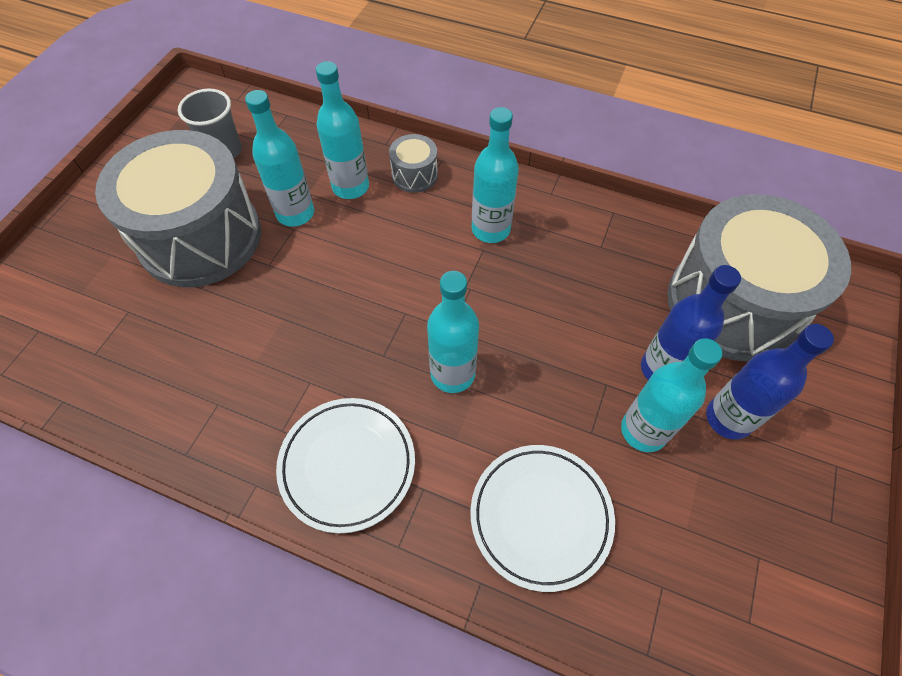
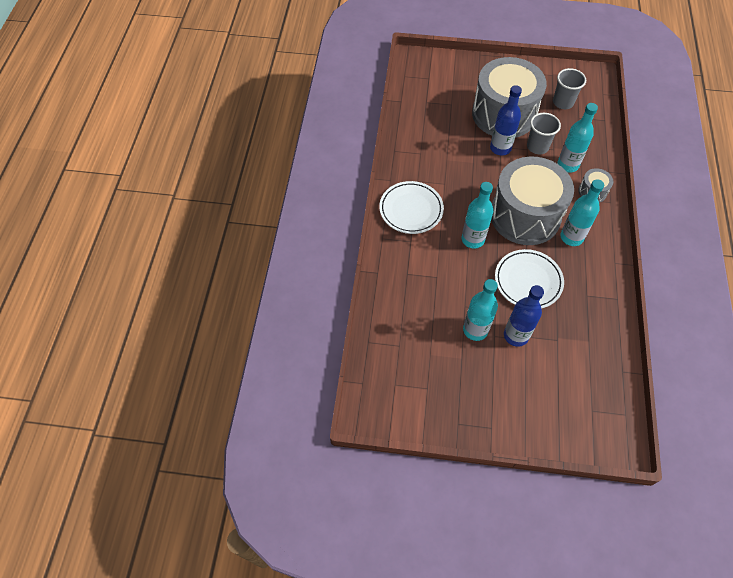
camera: 75 degrees right, 0 degrees up
(295, 213) = (537, 147): turquoise bottle -> grey cup
(540, 517) = (414, 290): white plate -> white plate (528, 281)
(728, 418) = (498, 371): blue bottle -> blue bottle (500, 148)
(732, 304) = (577, 370): grey drum -> grey drum (525, 215)

